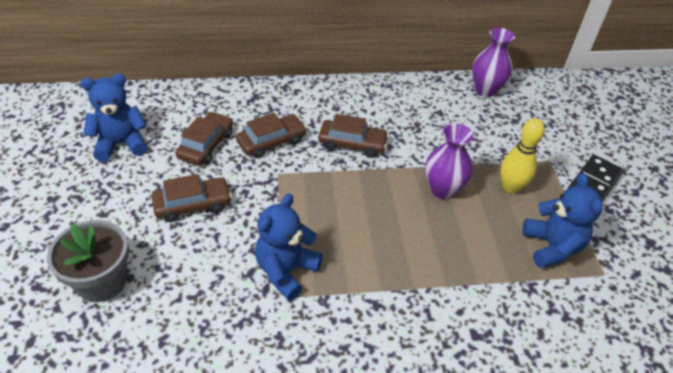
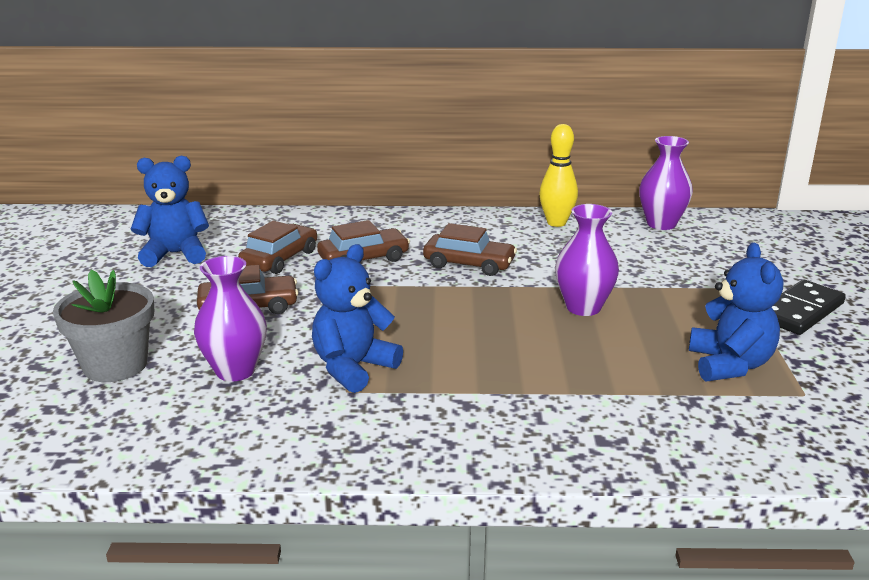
camera: 10 degrees right, 20 degrees down
(197, 280) = (235, 370): none -> purple vase
(510, 187) = (679, 309): yellow bowling pin -> yellow bowling pin (556, 223)

